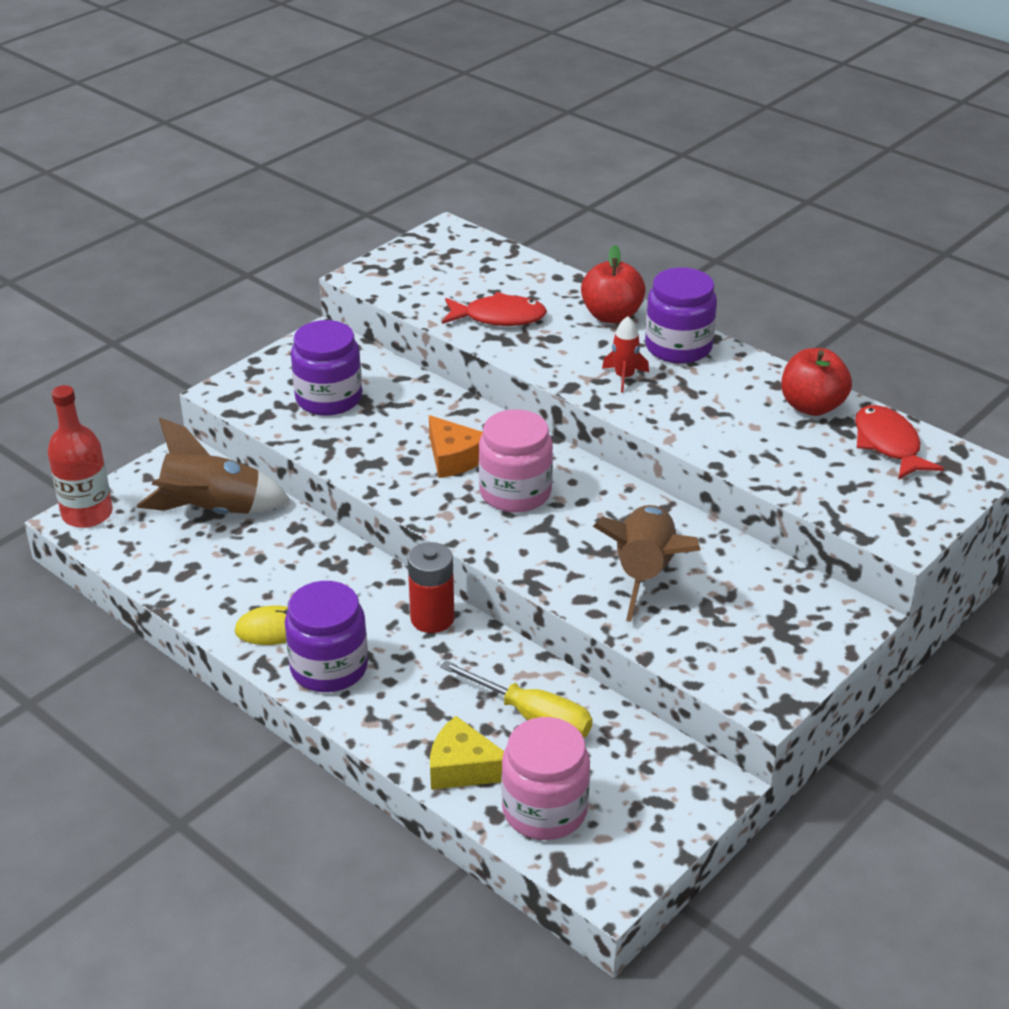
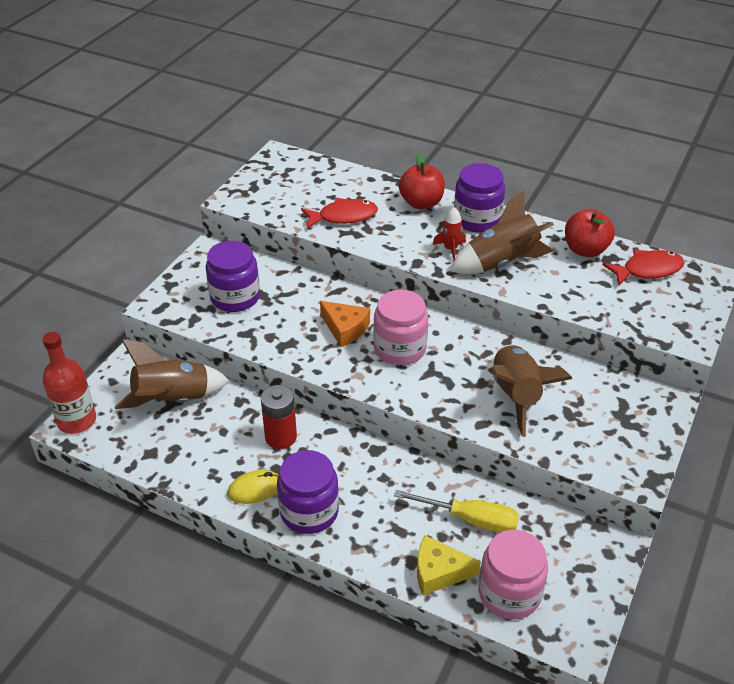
camera: 15 degrees left, 5 degrees up
(432, 618) = (368, 455): red battery -> red battery (281, 437)
(685, 404) = (501, 263): none -> brown rocket
(888, 444) = (648, 270): red fish -> red fish turned 105 degrees clockwise

